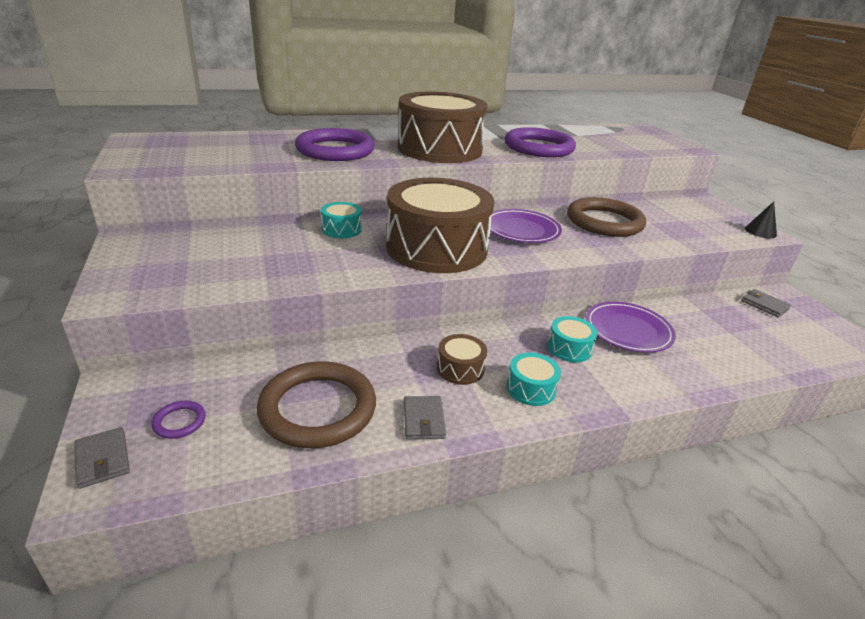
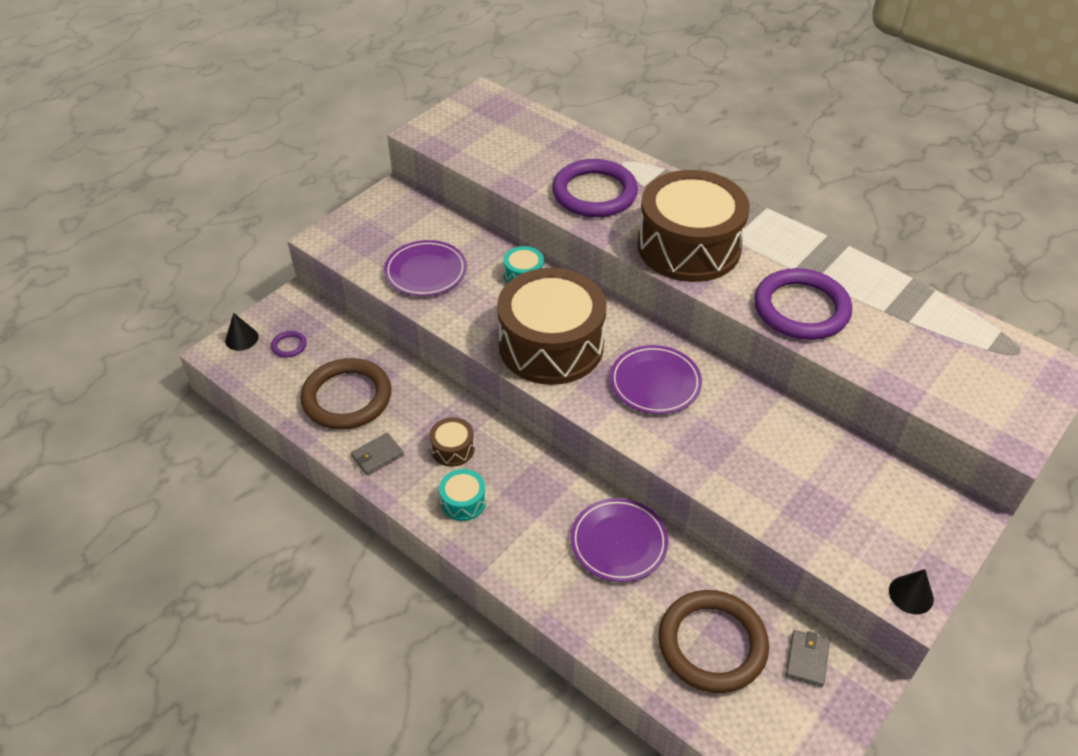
camera: 60 degrees right, 15 degrees up
(102, 459) = (241, 338): grey wallet -> black cone
(264, 264) = (425, 272): none -> purple plate
(569, 348) = (545, 507): turquoise drum -> none
(604, 222) = (757, 439): brown ring -> brown ring (712, 644)

